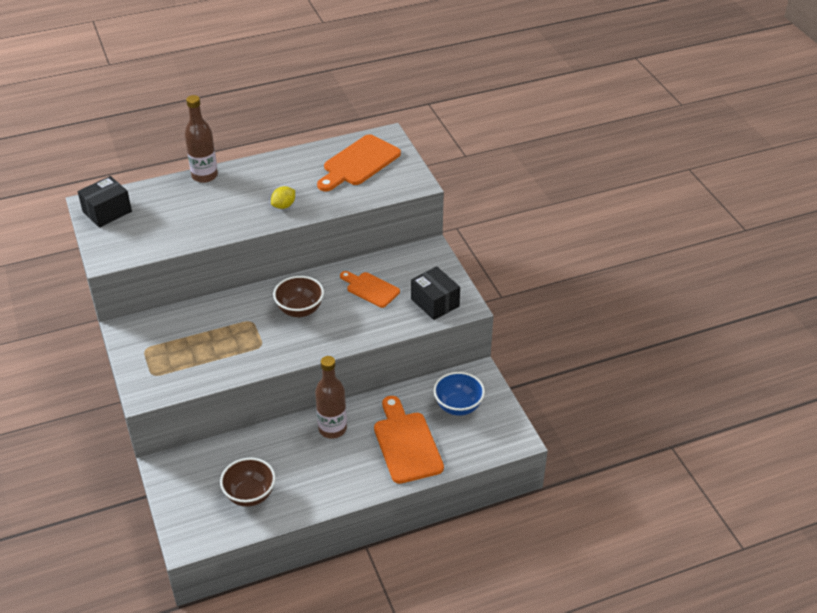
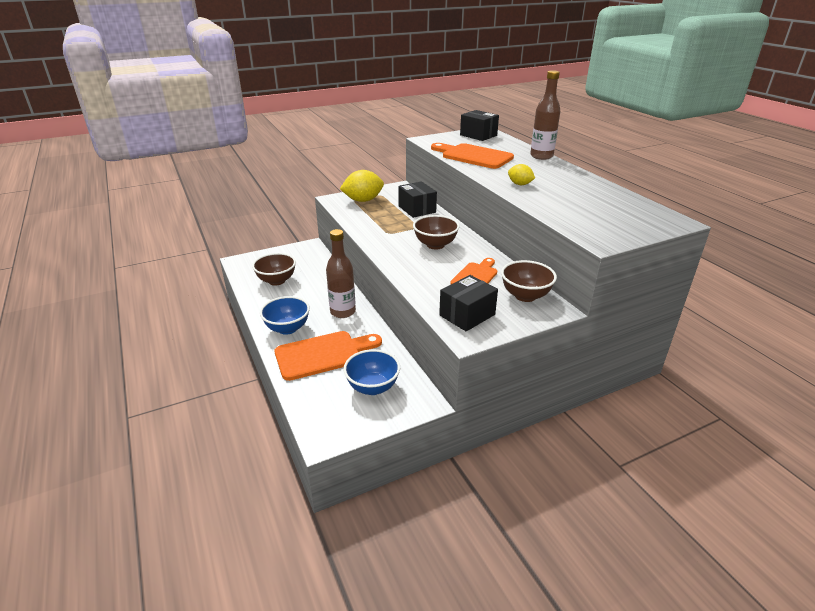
camera: 85 degrees right, 10 degrees down
(158, 366) = (363, 200): none -> yellow lemon
(202, 317) = (417, 209): none -> black box
(357, 476) = (287, 328): none -> blue bowl
(359, 163) = (612, 210): orange cutting board -> orange cutting board (473, 156)
(409, 263) = (525, 296): none -> brown bowl

